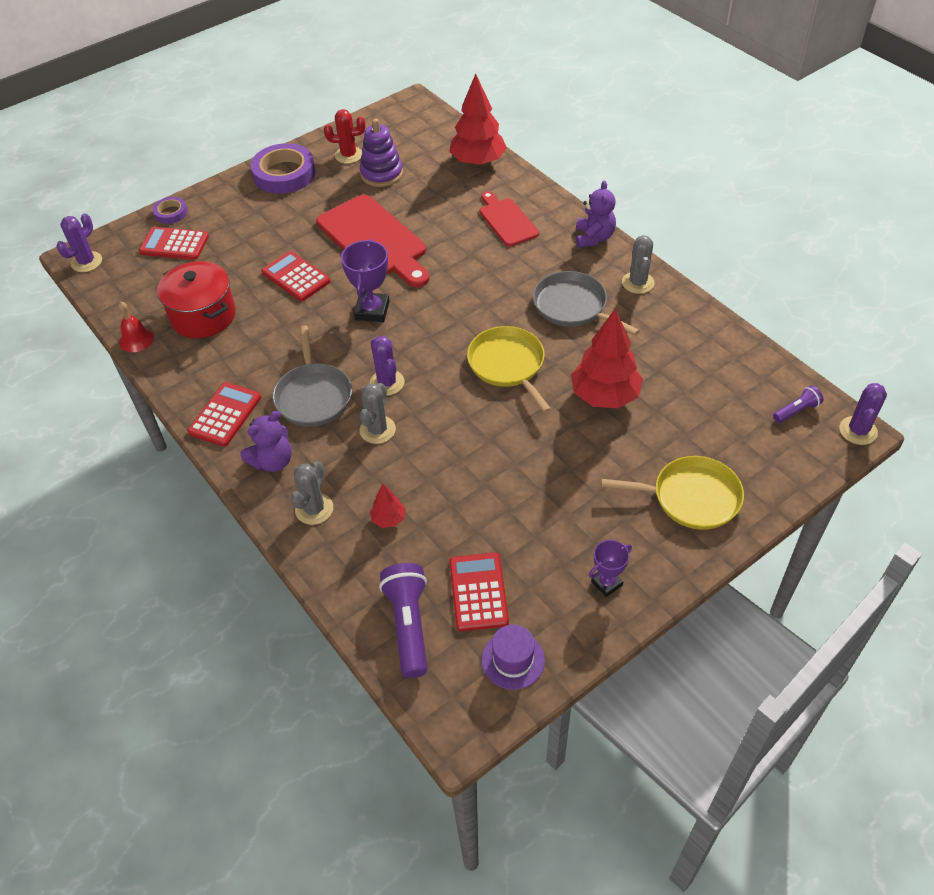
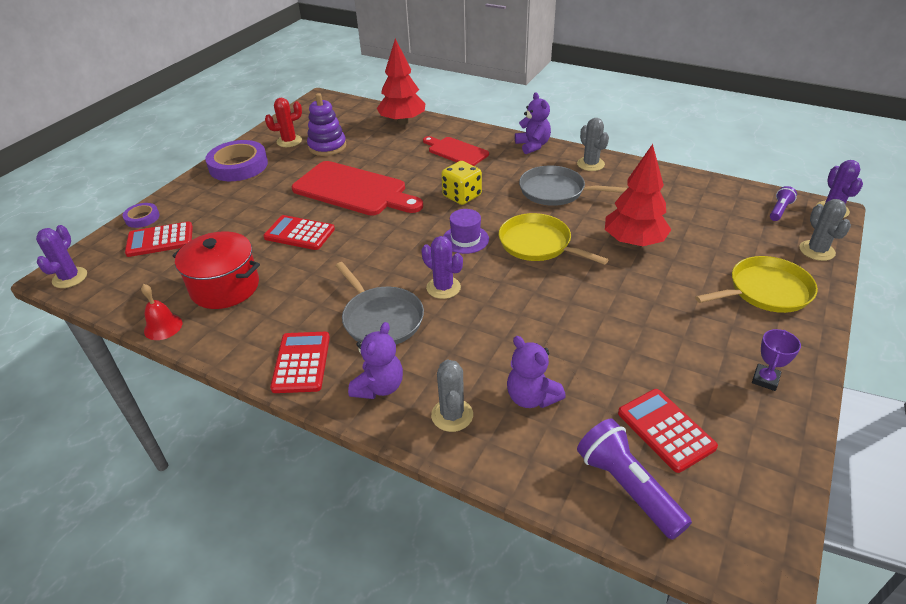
camera: 25 degrees left, 10 degrees down
(372, 311) = (389, 239): purple trophy -> none
(377, 430) = (463, 327): grey cactus -> grey cactus (816, 251)
(389, 519) = (531, 397): red tree -> purple teddy bear
(474, 282) = (462, 196): none -> yellow dice
(513, 660) = (749, 479): purple hat -> purple hat (465, 239)

